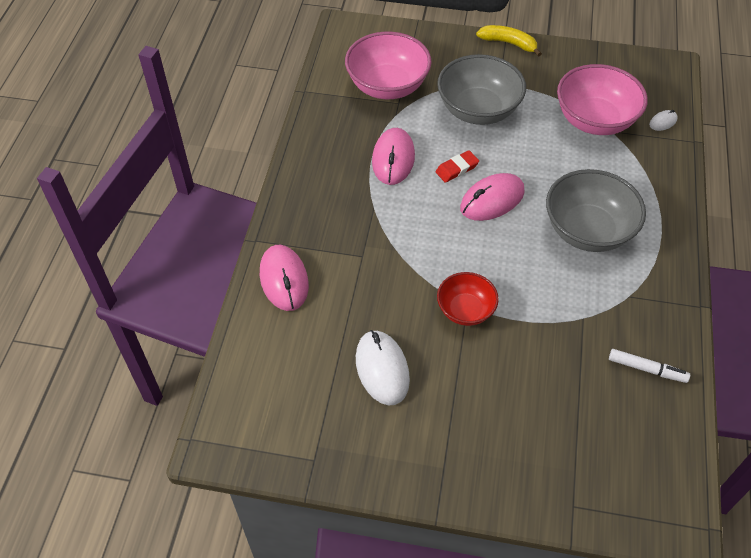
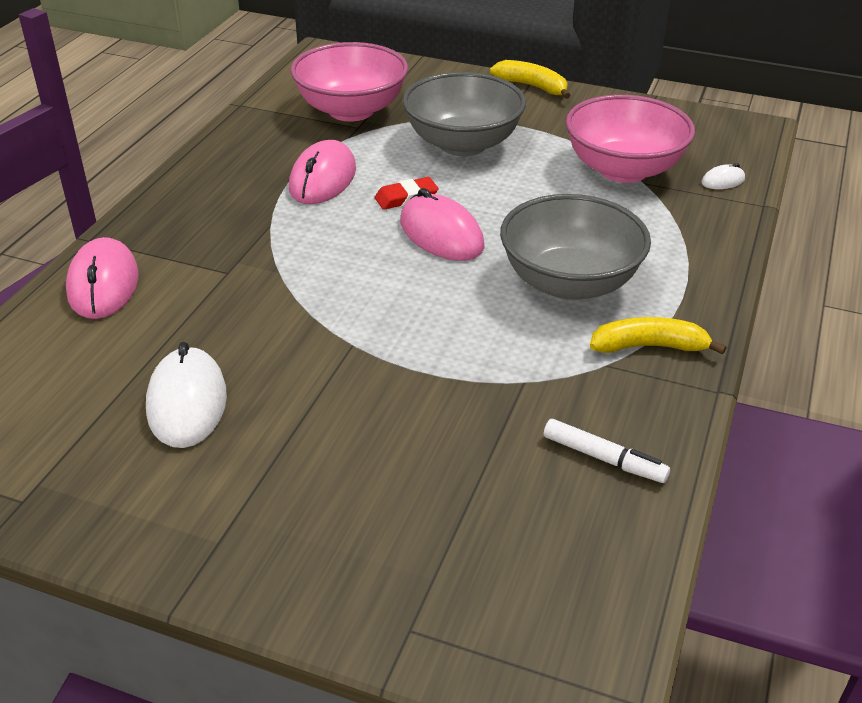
camera: 10 degrees right, 15 degrees down
(465, 310) = (346, 350): red bowl -> none
(492, 200) = (441, 234): pink mouse -> pink mouse turned 75 degrees clockwise
(651, 277) = (649, 346): none -> yellow banana

